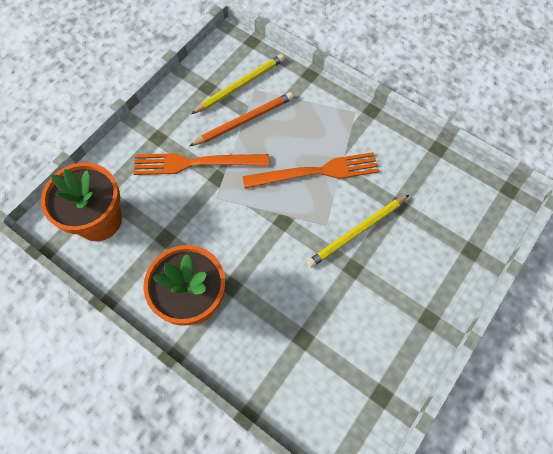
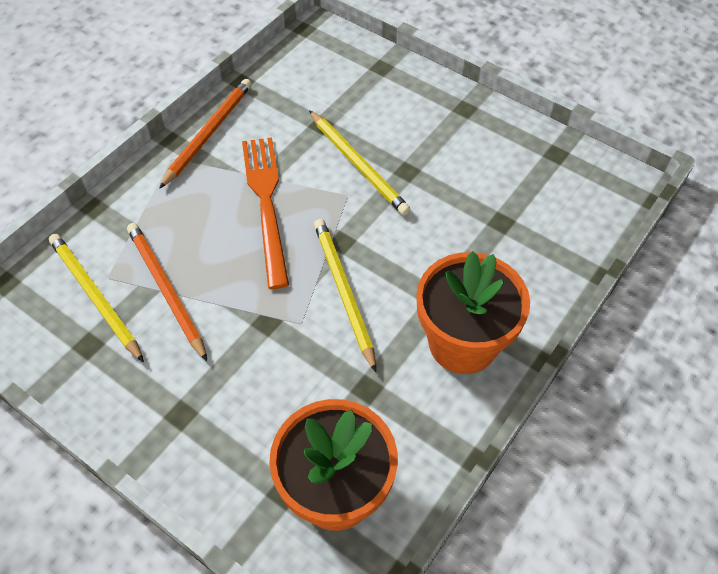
camera: 90 degrees left, 10 degrees down
(197, 163) = (237, 352): orange fork -> none
(239, 223) = (343, 292): none -> yellow pencil
(380, 131) = (208, 133): none -> orange pencil

